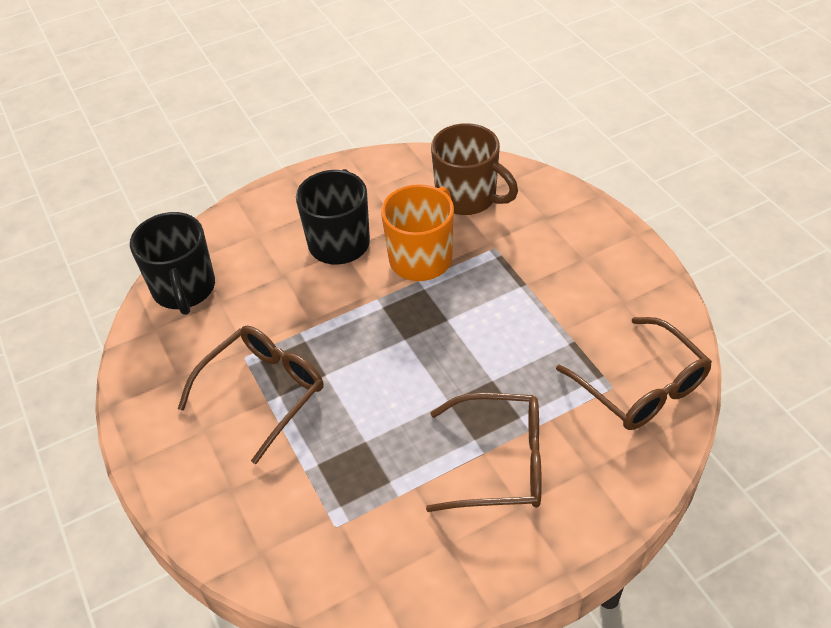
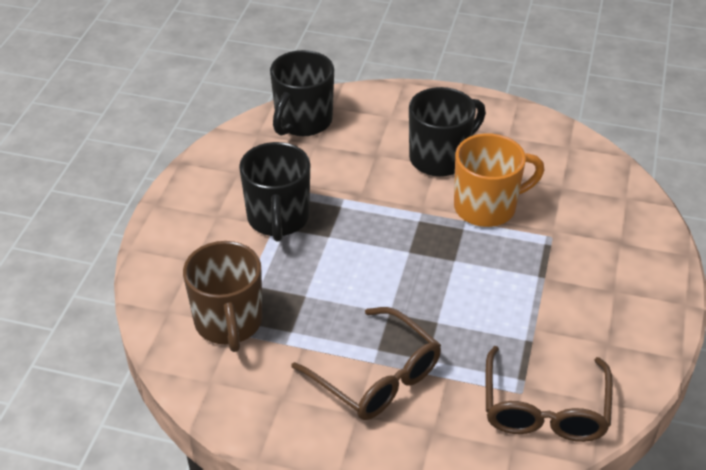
camera: 40 degrees right, 5 degrees down
(263, 392) = (278, 219): brown glasses -> black mug
(468, 198) = (575, 188): brown mug -> brown mug (228, 323)

